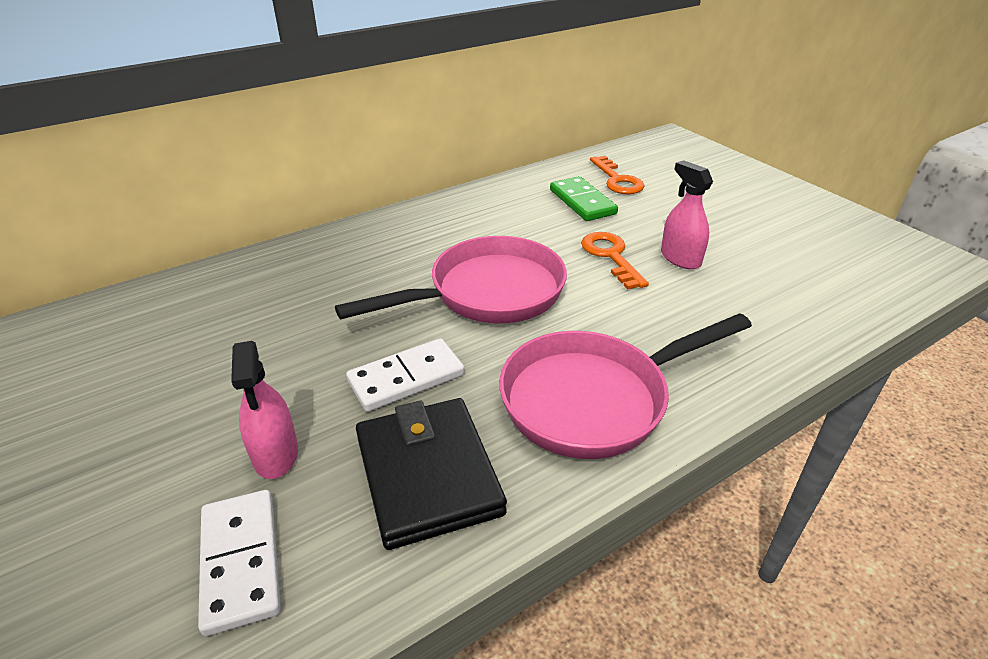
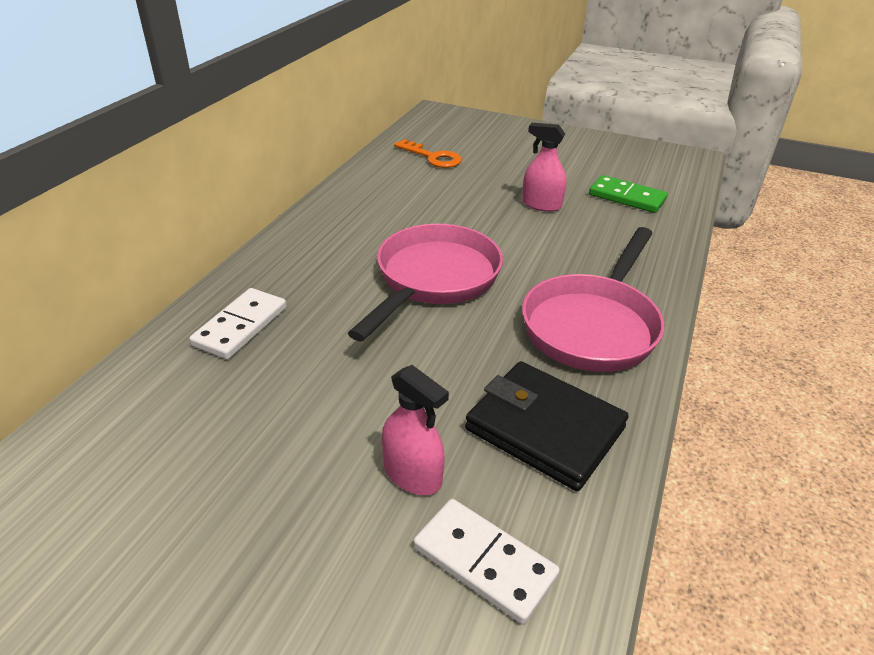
camera: 35 degrees left, 0 degrees up
(406, 378) = (447, 369): white domino -> white domino (241, 326)
(582, 202) = (425, 183): green domino -> green domino (627, 197)
(610, 256) = (493, 219): orange key -> none

